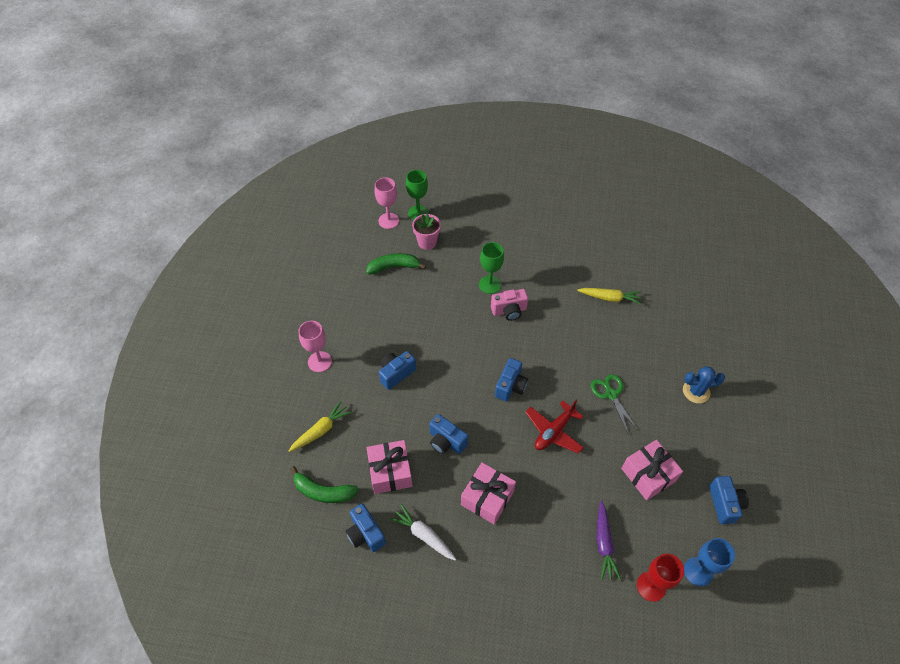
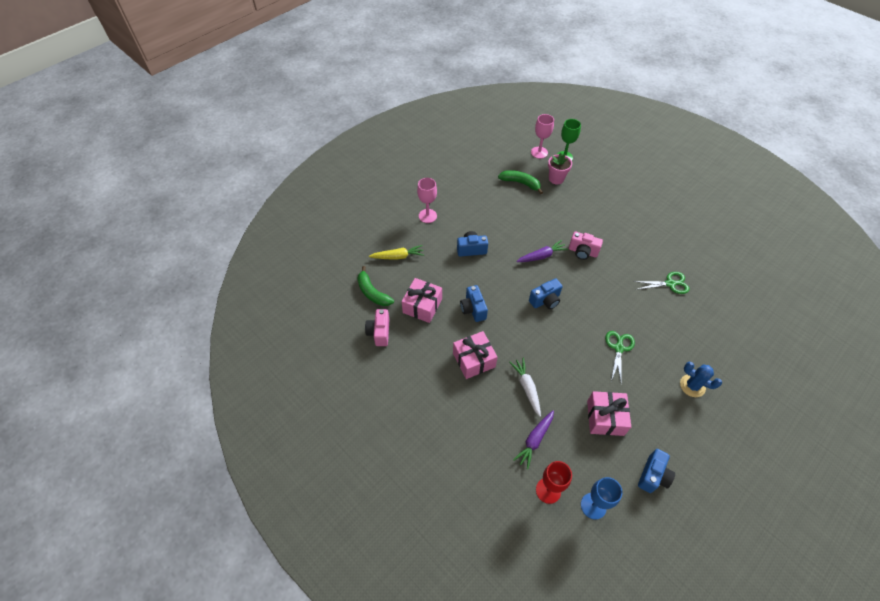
camera: 35 degrees right, 0 degrees up
(365, 534) = (379, 332): blue camera -> pink camera
(423, 535) = (414, 356): white carrot -> white carrot (527, 388)
(473, 339) = (541, 256): none -> purple carrot
(489, 285) = (581, 228): green goblet -> none
(553, 431) = (554, 347): red plane -> none
(609, 298) = (670, 283): yellow carrot -> green scissors

